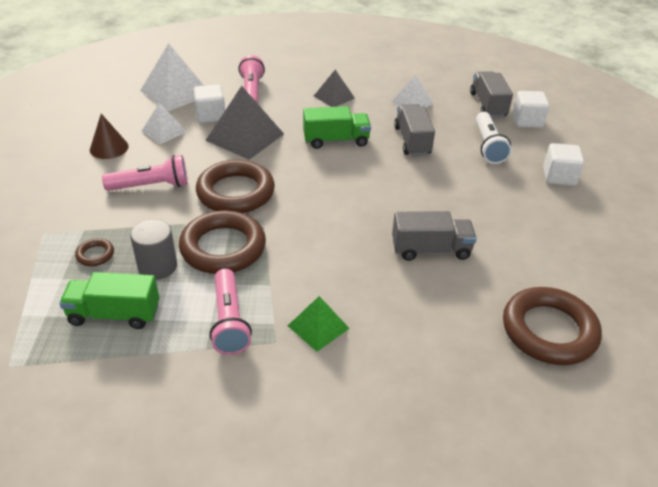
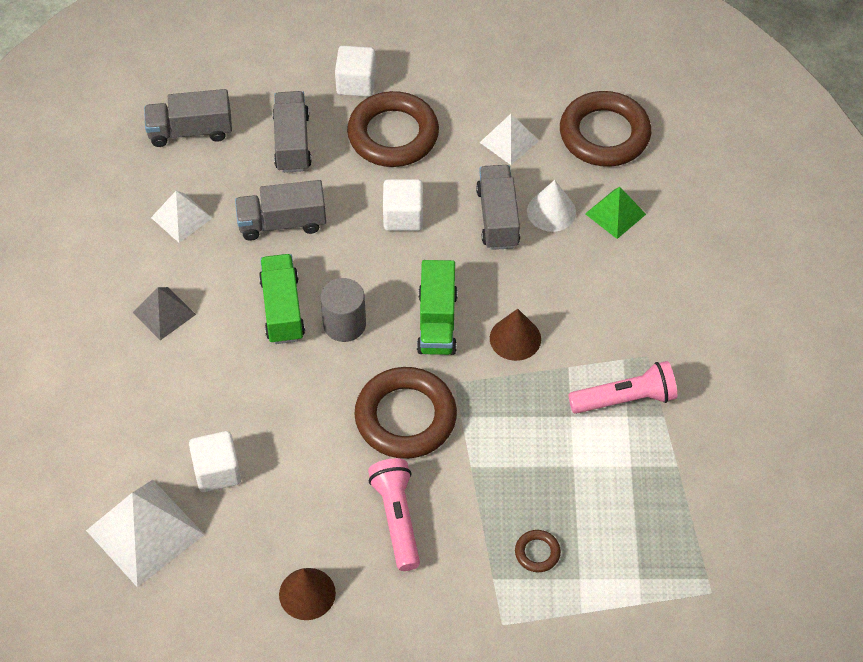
camera: 90 degrees left, 15 degrees up
(114, 314) = (629, 509): green truck -> green truck (437, 322)
(157, 266) = (550, 481): grey cylinder -> grey cylinder (344, 324)
(164, 131) = (261, 528): white pyramid -> white pyramid (509, 141)
(223, 247) = (512, 419): brown ring -> brown ring (393, 135)
(245, 137) = (275, 420): grey pyramid -> none
(251, 92) = (146, 423): pink flashlight -> none
(302, 253) = (515, 338): none -> brown cone
(318, 327) = (623, 320): green pyramid -> green pyramid (615, 214)
(443, 284) = (551, 211): none -> white cone
(488, 146) = (292, 143): white flashlight -> grey truck
(527, 121) = (231, 94): white cube -> white cube (403, 216)

